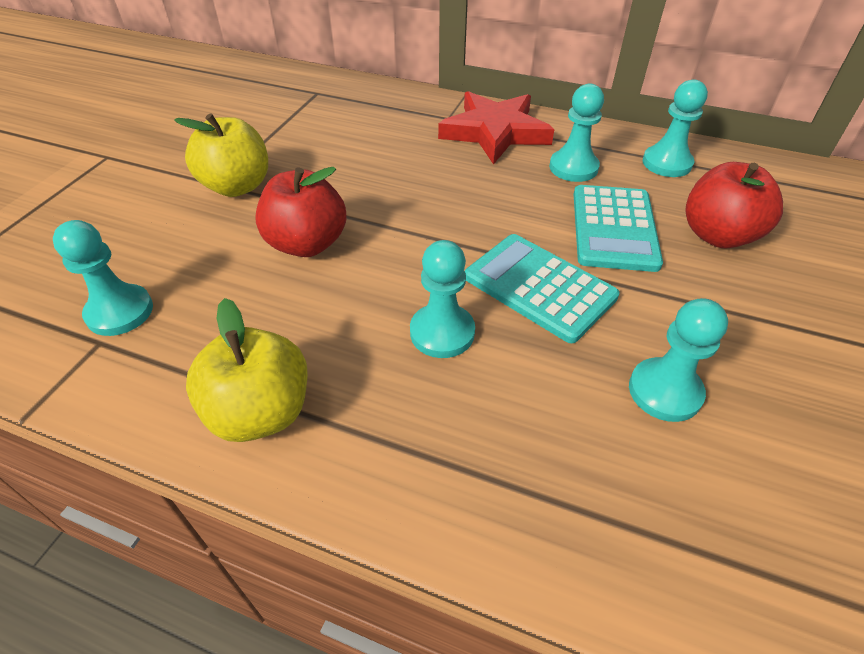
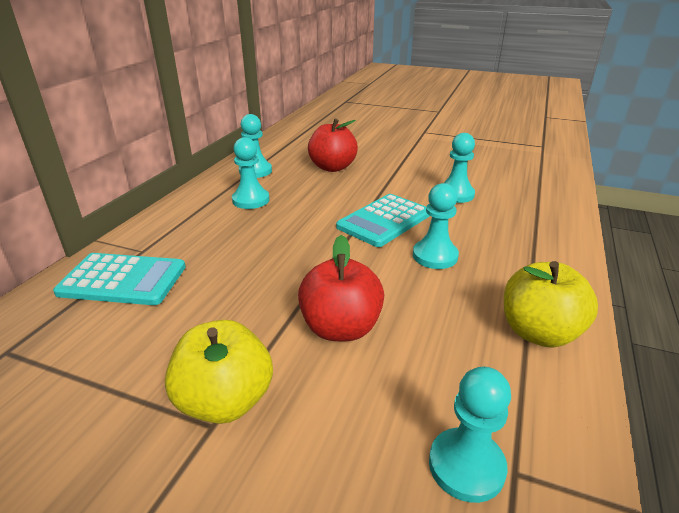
camera: 90 degrees left, 15 degrees down
(495, 132) = (183, 228): red star -> none
(614, 228) = (324, 193): turquoise calculator -> turquoise calculator (123, 280)

